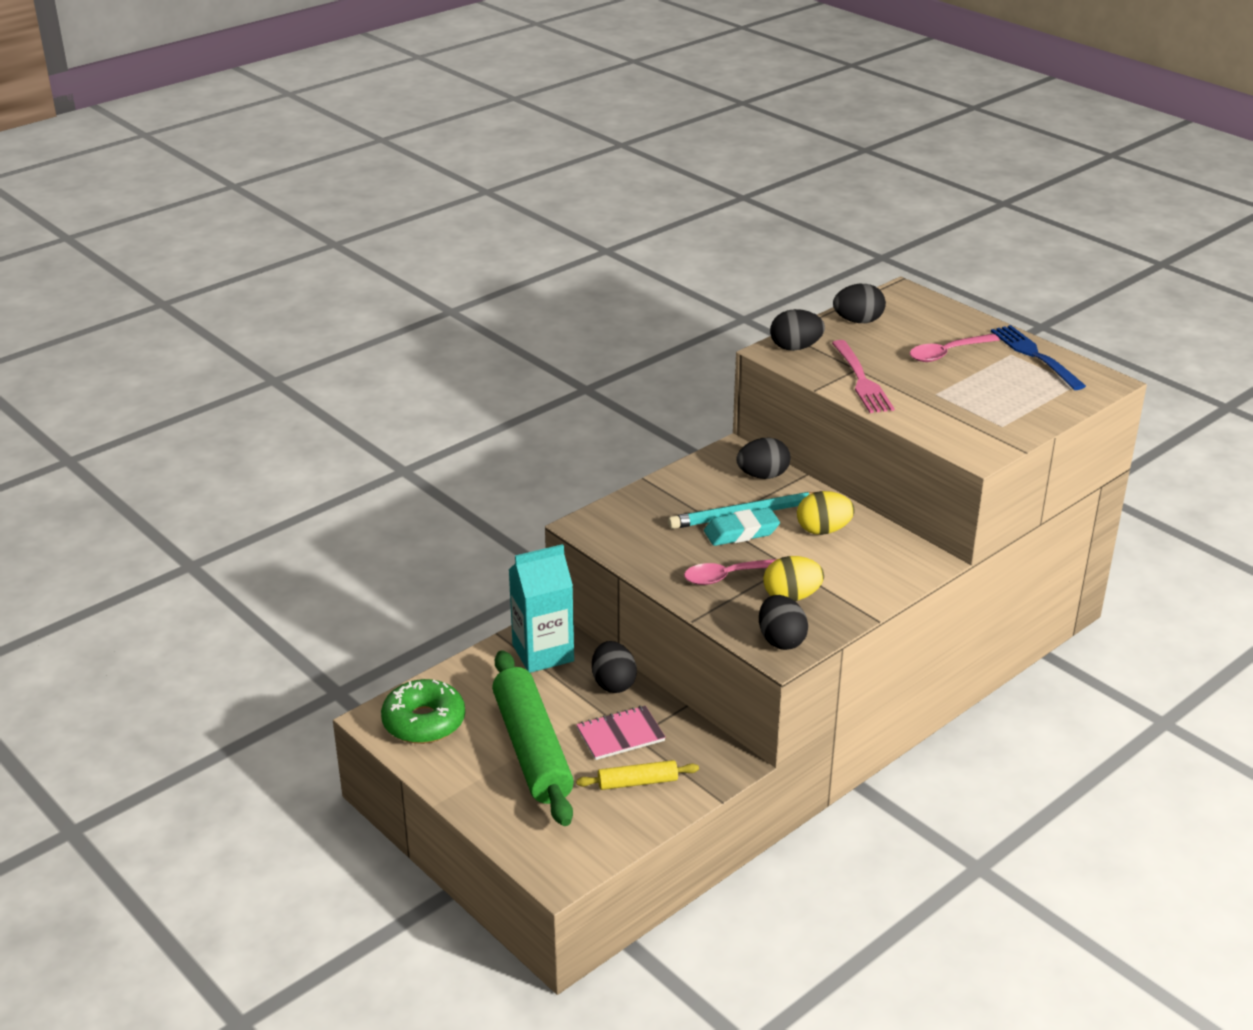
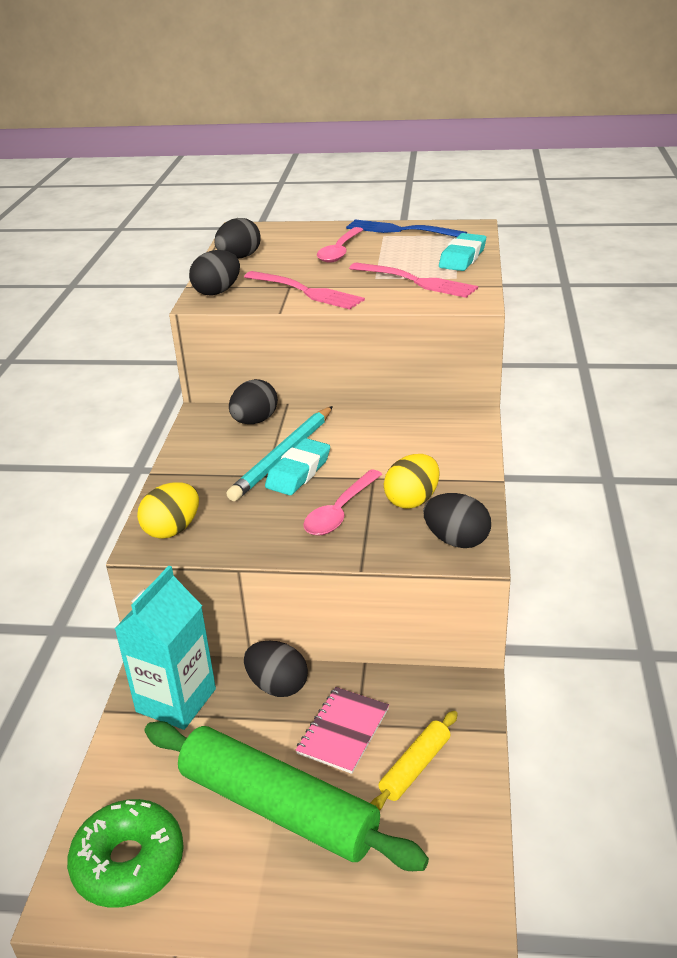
camera: 40 degrees left, 0 degrees up
(823, 530) = (361, 437): yellow egg -> yellow egg (172, 529)
(962, 413) = (415, 281): none -> pink fork
(1040, 409) = (462, 258): none -> turquoise eraser

